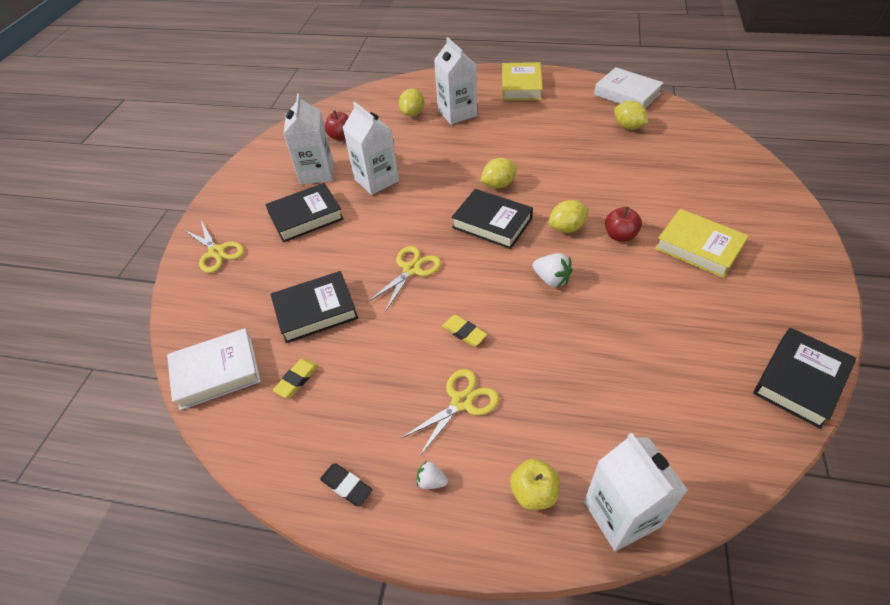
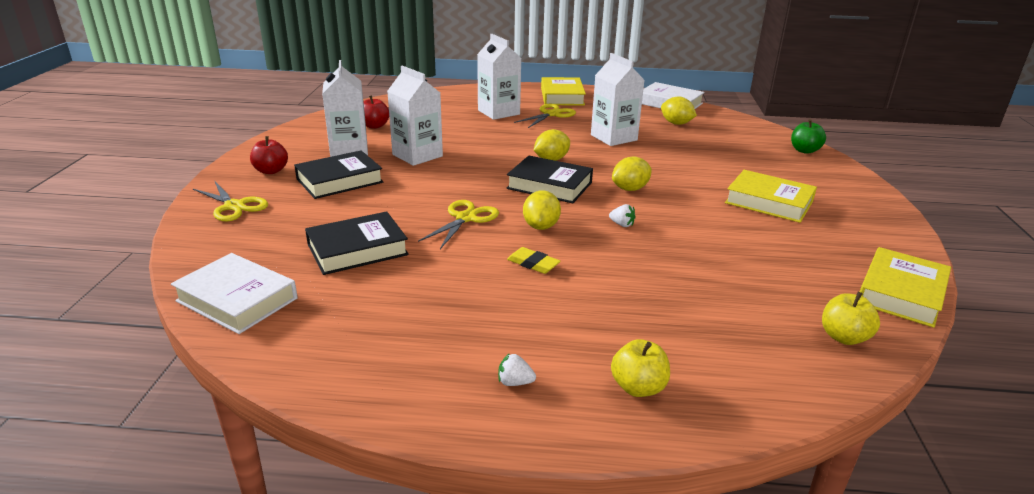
camera: 10 degrees left, 20 degrees down
(216, 372) = (237, 299): white book -> white book turned 60 degrees clockwise
(297, 380) = (339, 304): yellow eraser -> none
(346, 486) = (410, 390): black eraser -> none
(413, 113) = (451, 112): yellow lemon -> yellow lemon (541, 226)
(462, 402) = (540, 317): yellow scissors -> yellow scissors (551, 114)
(551, 279) = (622, 224): white strawberry -> white strawberry, size x0.61
(620, 235) = (687, 194): red apple -> red apple (271, 171)
(621, 514) = (742, 401): white carton -> white carton (613, 137)
(730, 438) = (844, 337): none -> yellow apple
(751, 168) = (804, 150): none -> green apple
(800, 380) = (901, 293): black book -> yellow book

